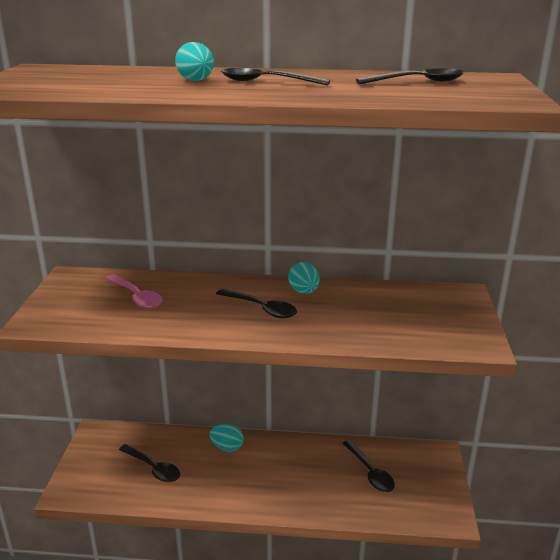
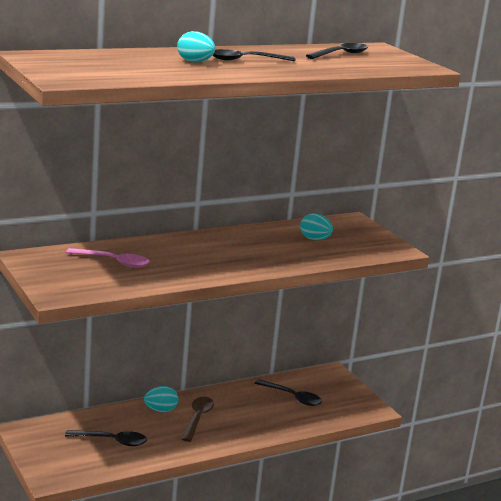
camera: 35 degrees left, 5 degrees down
(252, 468) = (197, 418): none -> brown spoon
(261, 308) = (225, 253): black spoon -> none
(304, 291) = (241, 237): turquoise egg -> turquoise egg (314, 239)

